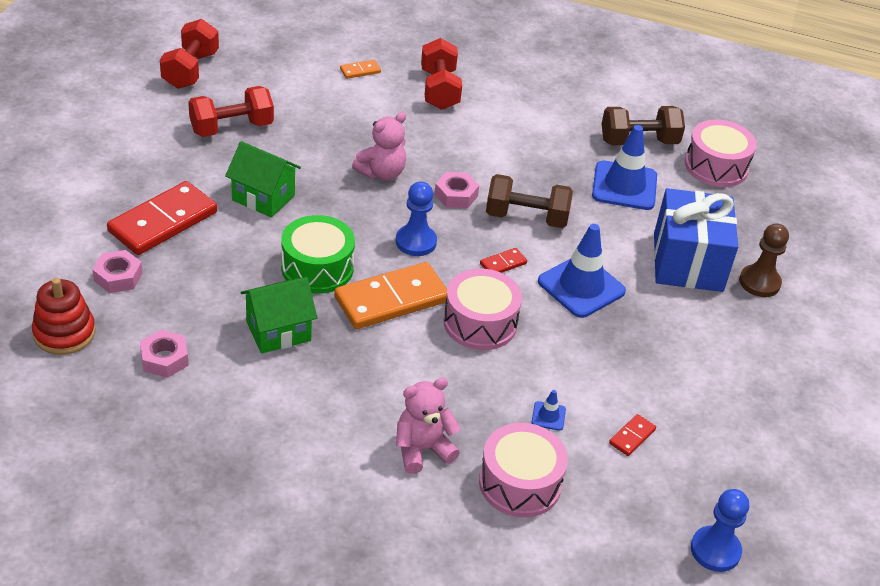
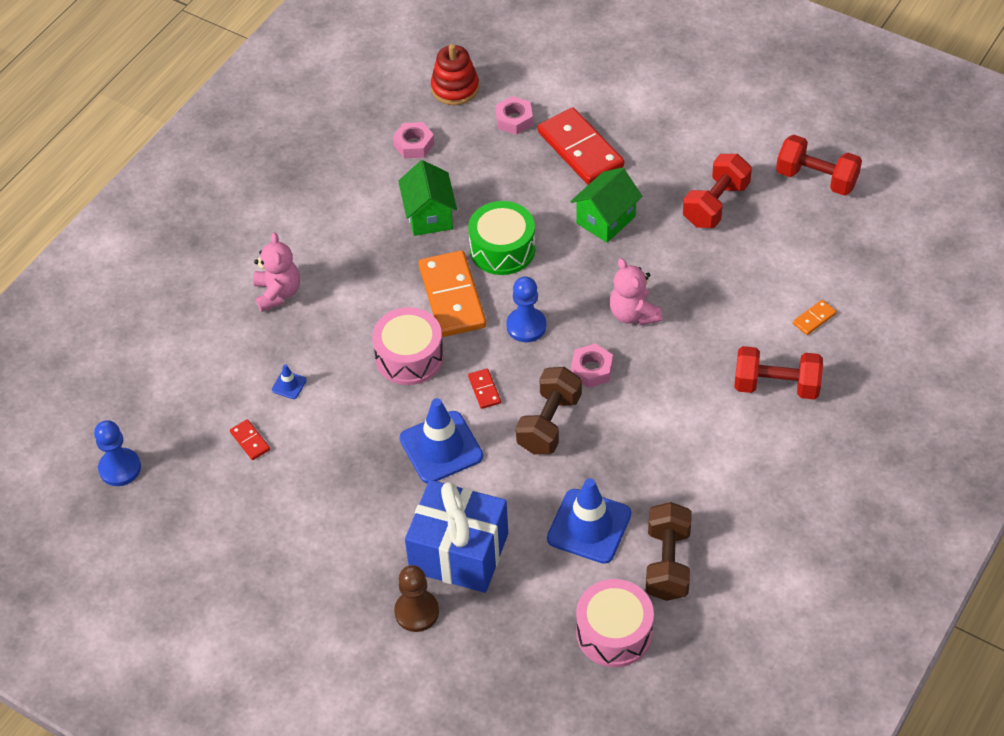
camera: 110 degrees right, 10 degrees up
(231, 128) = (716, 204): red dumbbell -> red dumbbell turned 45 degrees clockwise
(360, 71) = (814, 318): orange domino -> orange domino turned 60 degrees clockwise
(520, 483) = (226, 350): pink drum -> none

